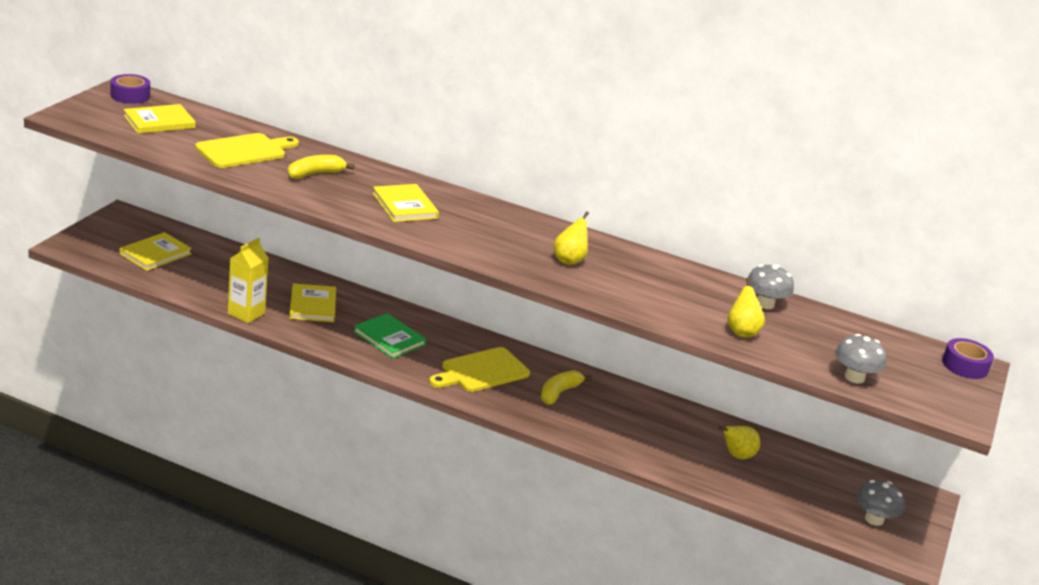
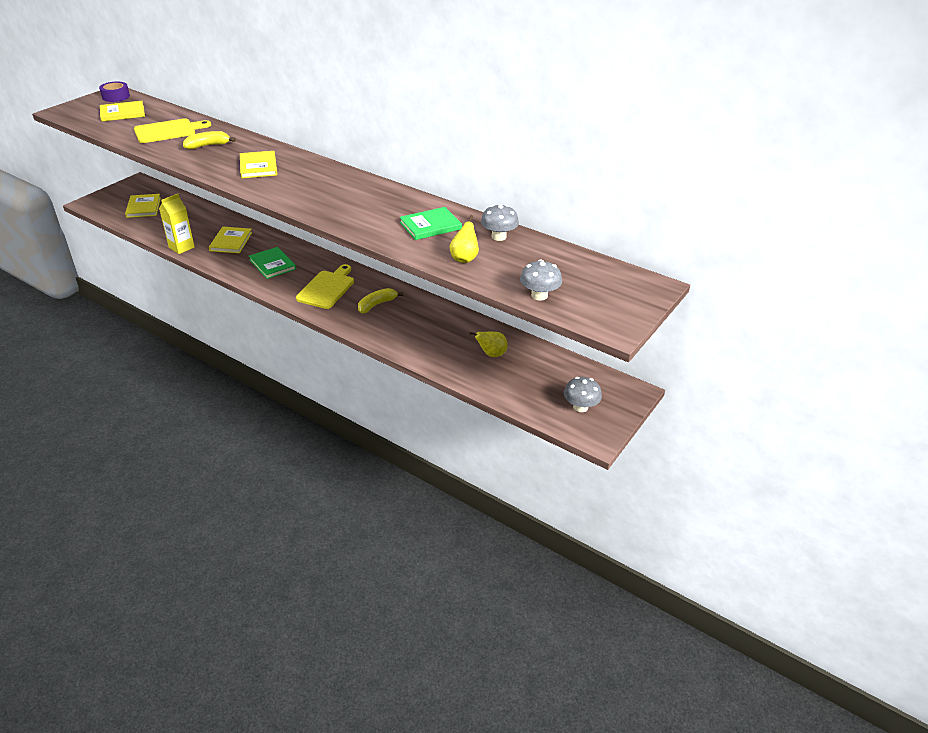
camera: 15 degrees right, 10 degrees up
(155, 254) = (143, 207): yellow book -> yellow book turned 60 degrees counterclockwise
(482, 371) = (327, 288): yellow cutting board -> yellow cutting board turned 135 degrees clockwise
(569, 260) = (358, 204): yellow pear -> none
(675, 289) = (430, 226): none -> green book
(965, 366) = (646, 286): purple tape -> none

